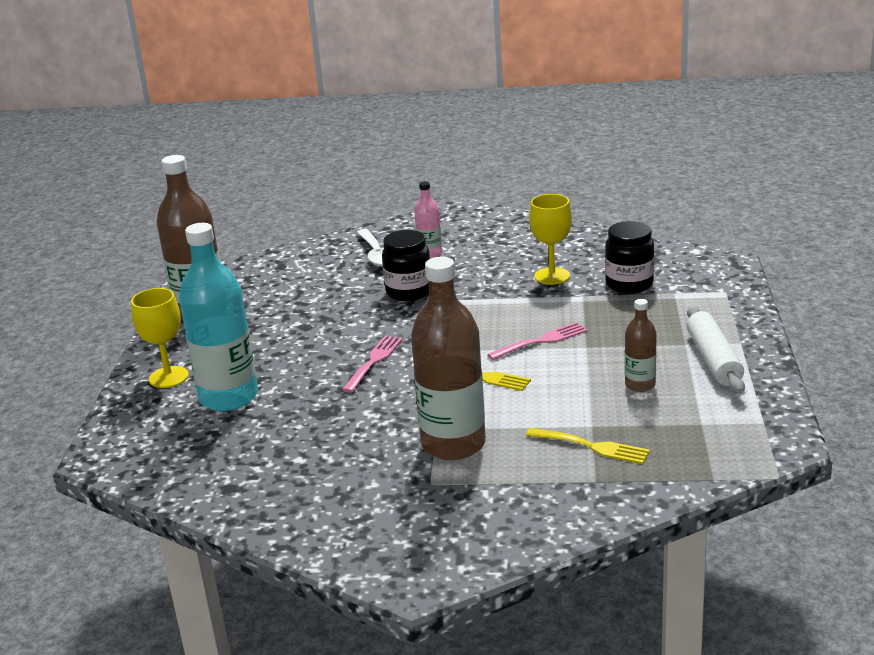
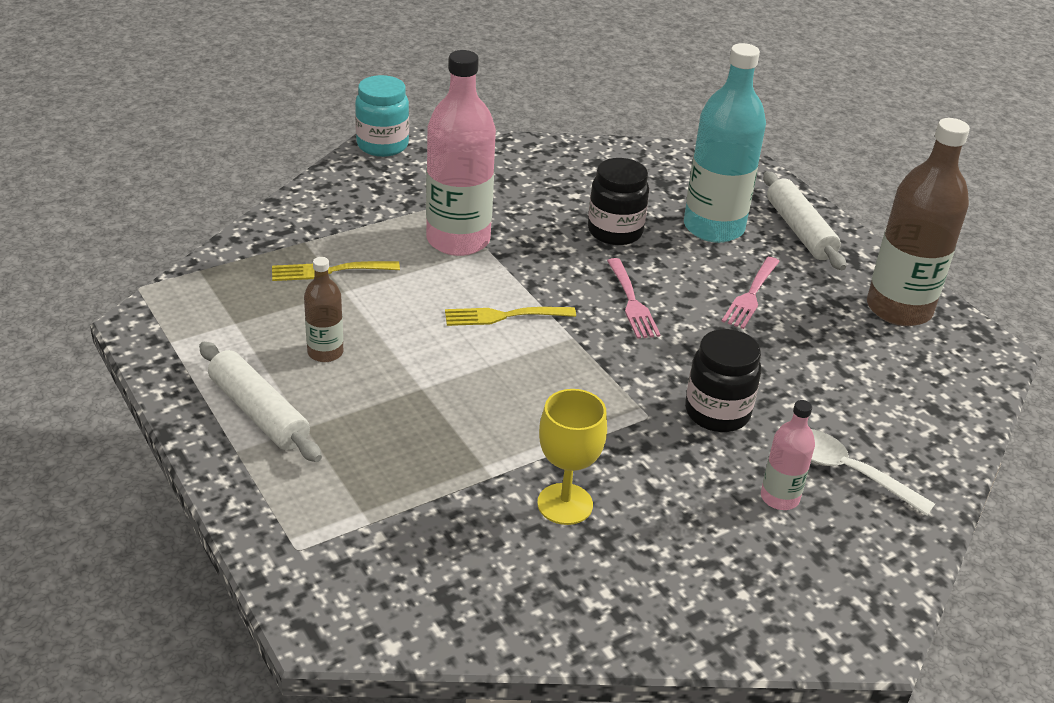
camera: 140 degrees right, 10 degrees up
(168, 377) = (799, 231): yellow goblet -> white rolling pin
(423, 578) = (382, 145): none -> turquoise jar
(453, 444) = (458, 240): brown bottle -> pink bottle
(541, 341) = (480, 382): pink fork -> pink fork (751, 295)
(629, 284) = (444, 521): black jar -> black jar (615, 232)

